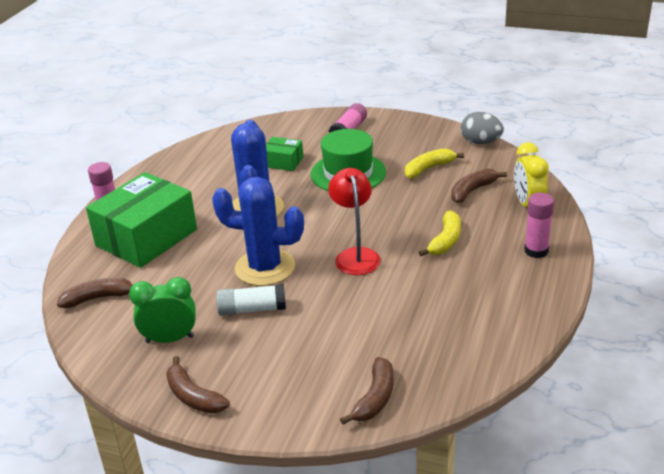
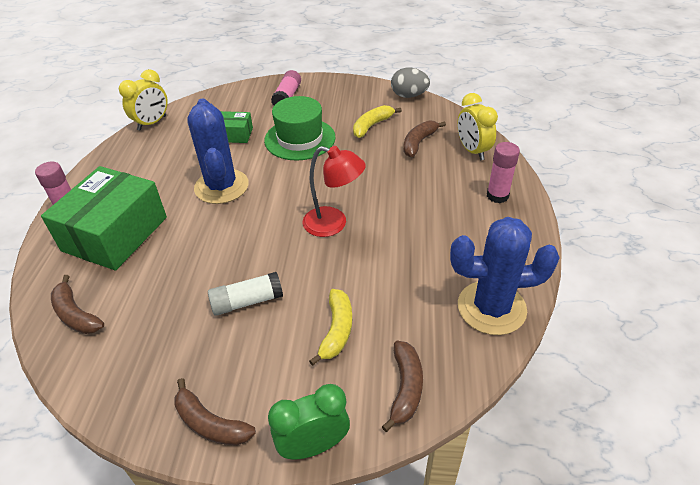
camera: 15 degrees left, 10 degrees up
(98, 298) = (76, 314): brown banana -> brown banana turned 105 degrees counterclockwise
(170, 339) = (167, 353): green clock -> green clock (313, 446)
(204, 142) = (152, 123): none -> yellow clock
(265, 268) = (247, 251): blue cactus -> blue cactus (491, 308)
(355, 255) = (333, 224): red lamp -> red lamp turned 135 degrees clockwise
(445, 241) = (412, 196): yellow banana -> yellow banana (337, 330)

